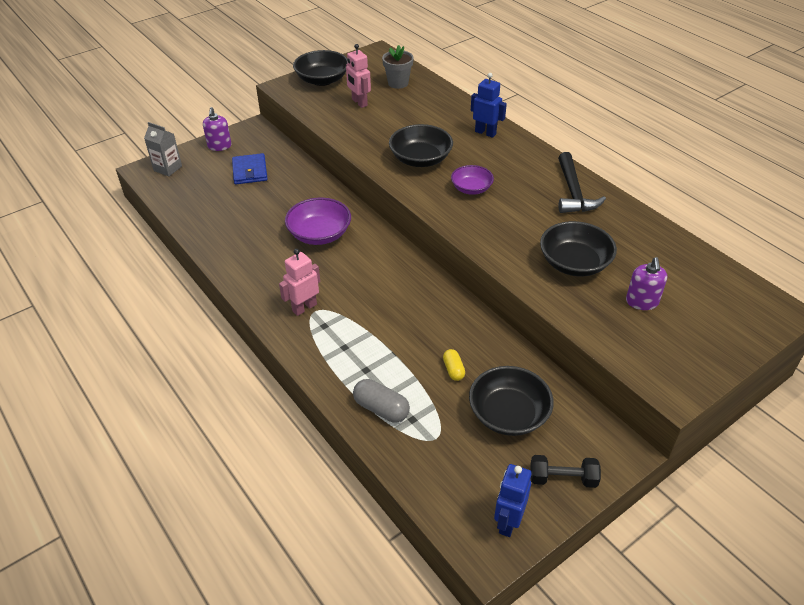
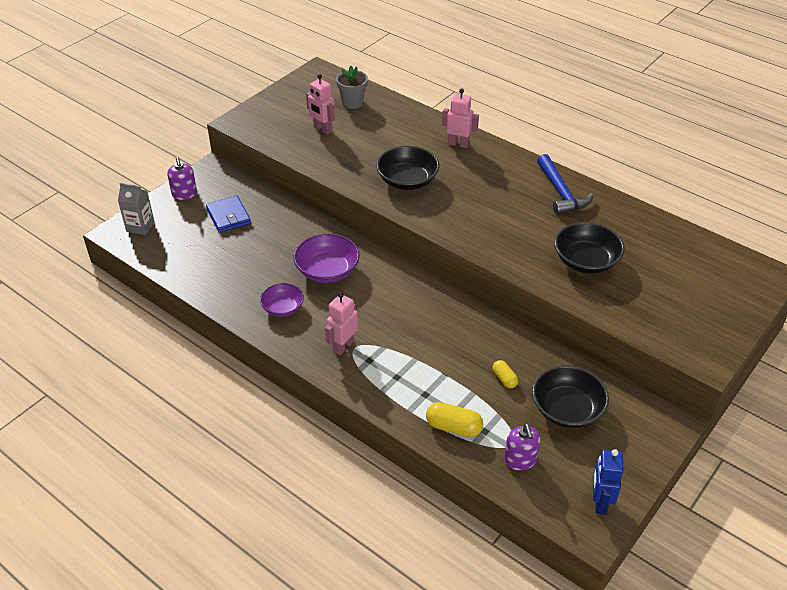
camera: 15 degrees left, 0 degrees up
(322, 80) = (274, 109): black bowl -> none
(381, 409) = (453, 427): grey capsule -> yellow capsule
(471, 188) = (467, 203): purple bowl -> purple bowl (283, 308)
(485, 133) = (458, 144): blue robot -> pink robot
(562, 478) = (632, 455): black dumbbell -> none
(573, 192) = (560, 192): black hammer -> blue hammer
(642, 302) = (655, 287): purple soap dispenser -> purple soap dispenser (520, 460)

